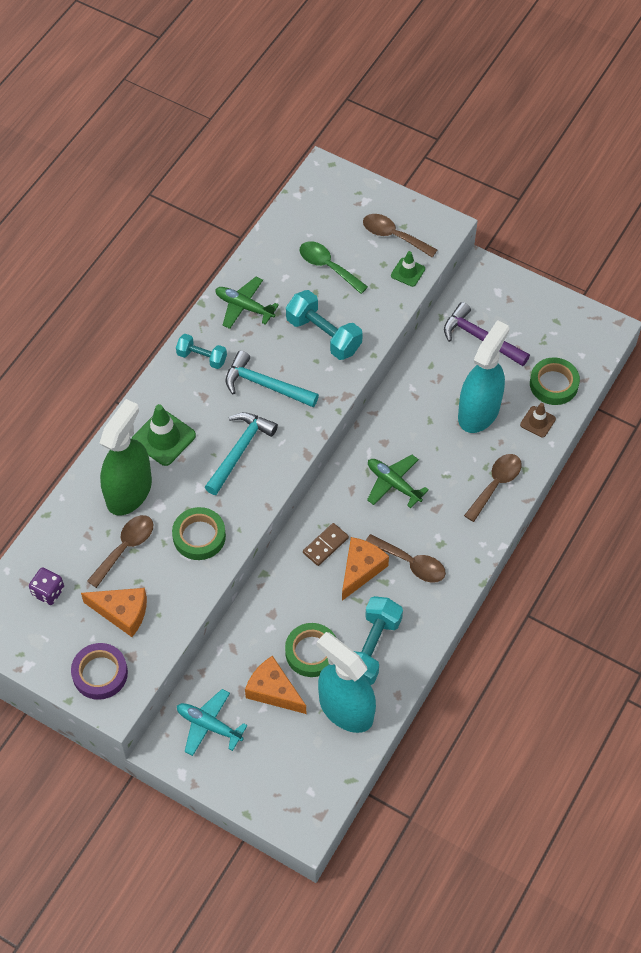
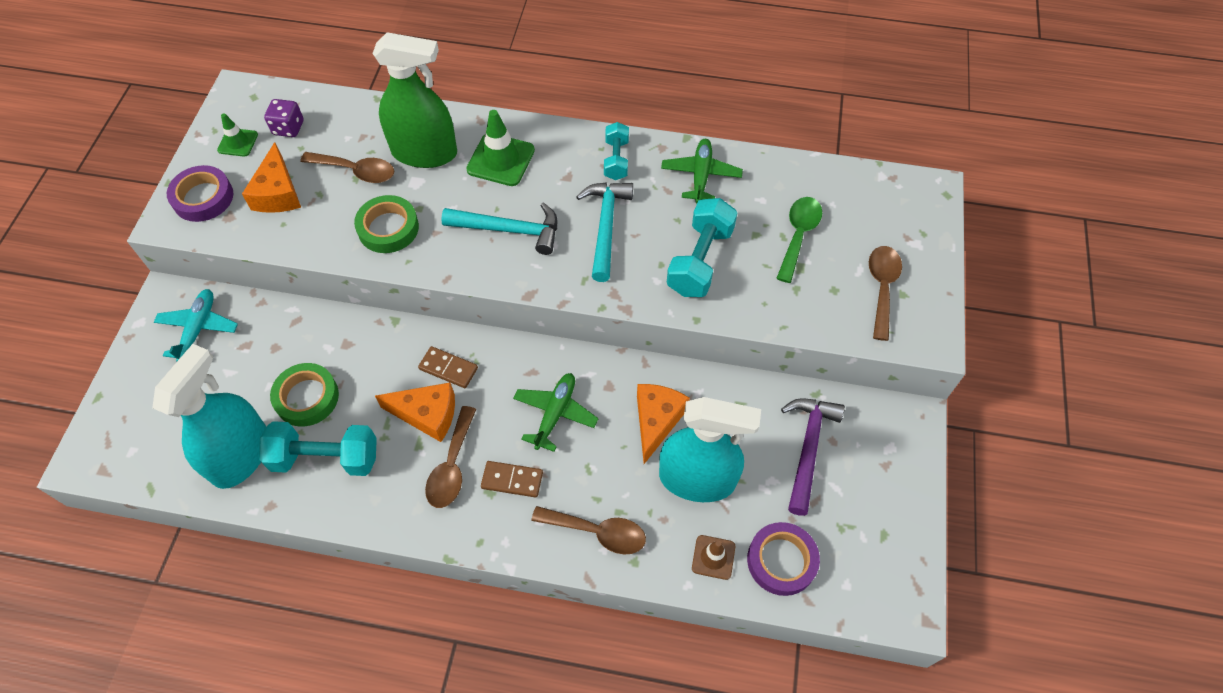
camera: 70 degrees right, 0 degrees up
(273, 691) = (250, 375): orange cheese -> orange cheese (656, 421)
(408, 272) = (836, 319): green traffic cone -> green traffic cone (238, 142)
(437, 526) = (512, 480): none -> brown domino
(553, 384) = (781, 561): green tape -> purple tape

